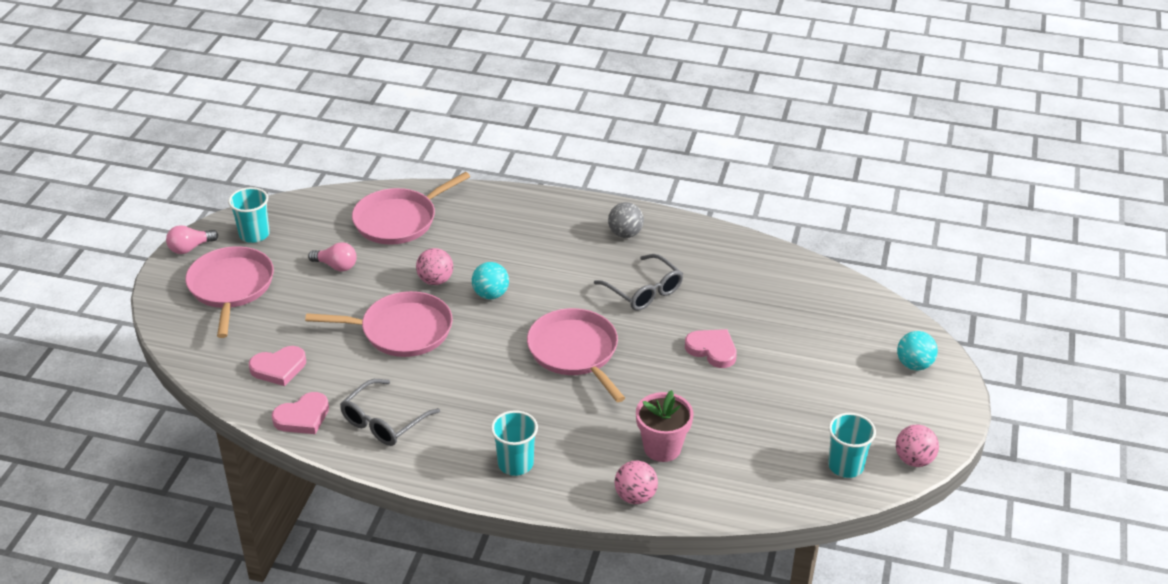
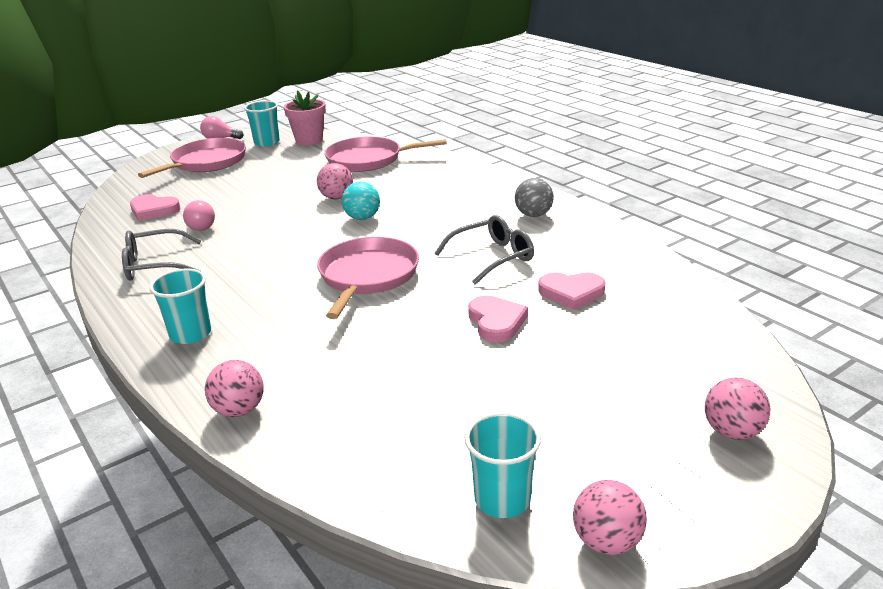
camera: 40 degrees right, 10 degrees down
(302, 417) = (115, 242): pink heart -> pink heart (571, 293)
(336, 266) = (286, 171): pink light bulb -> pink light bulb (199, 226)
(401, 330) = (264, 217): pink pan -> none
(644, 291) = (493, 257): grey glasses -> grey glasses turned 120 degrees counterclockwise
(662, 448) = (328, 381): pink flower pot -> pink flower pot (309, 140)
(914, 364) = (732, 432): turquoise ball -> pink ball

